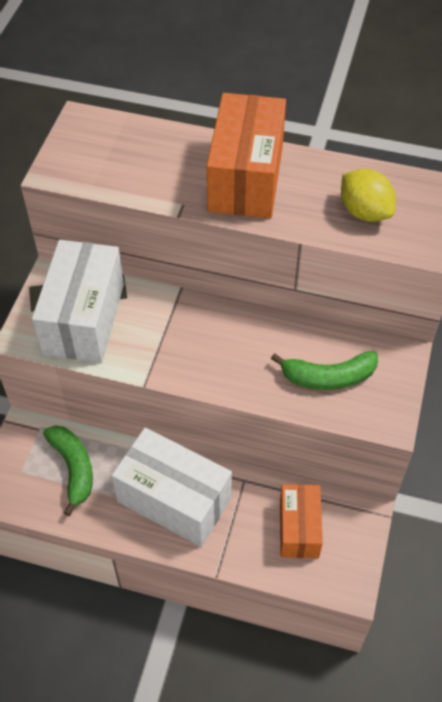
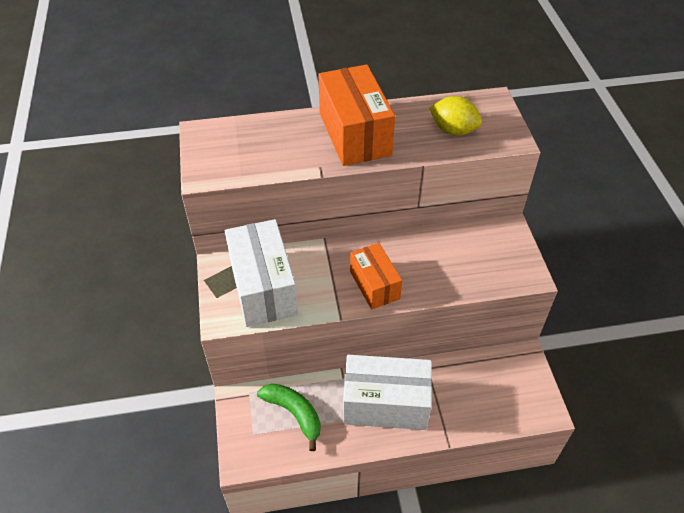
camera: 25 degrees left, 5 degrees down
(299, 528) = (487, 386): orange box -> orange box (374, 285)
(328, 377) = (469, 262): green banana -> none

